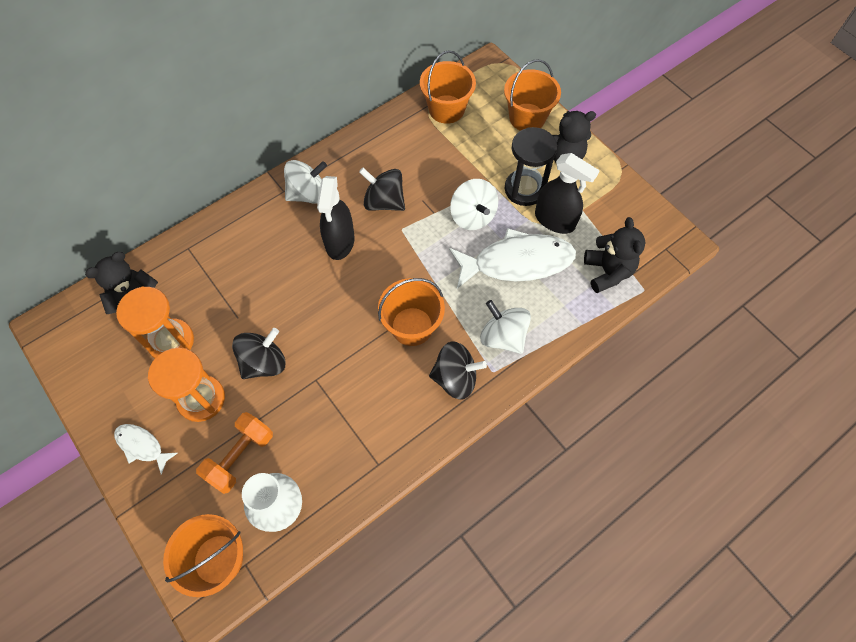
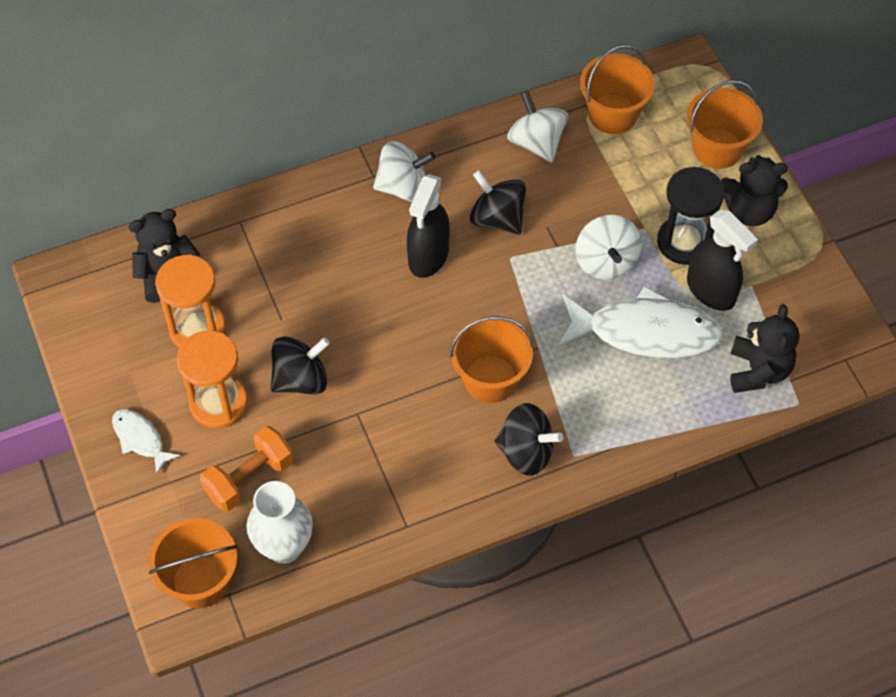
camera: 15 degrees right, 5 degrees down
(503, 337) = (599, 417): white spinning top -> white spinning top (536, 142)

